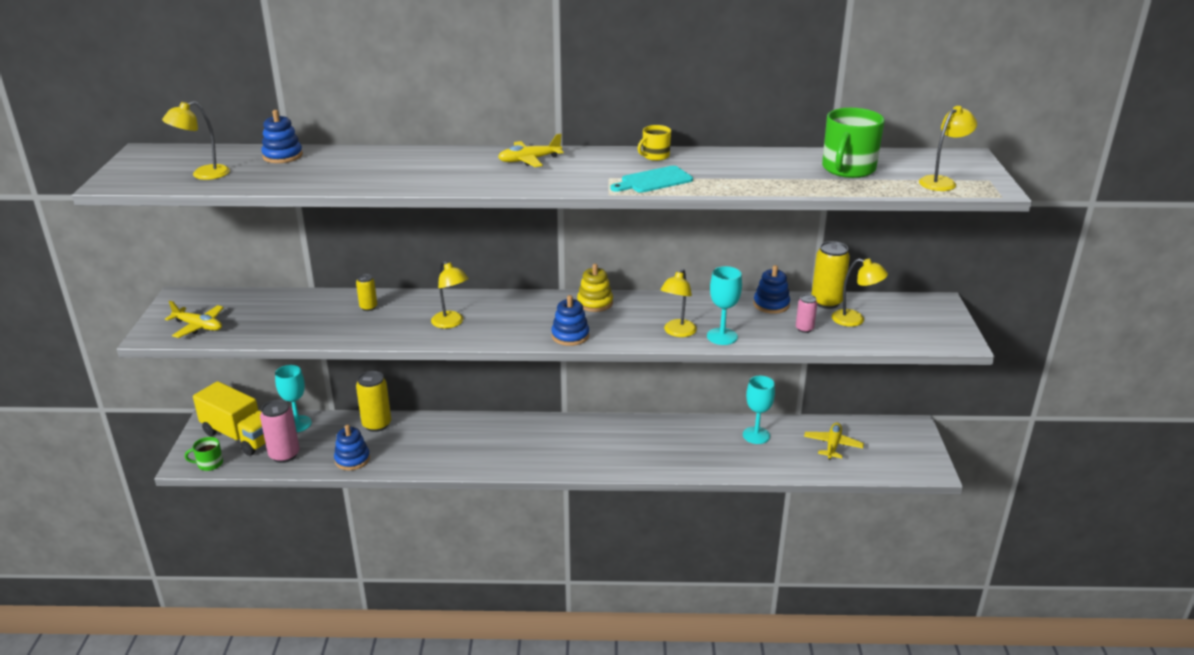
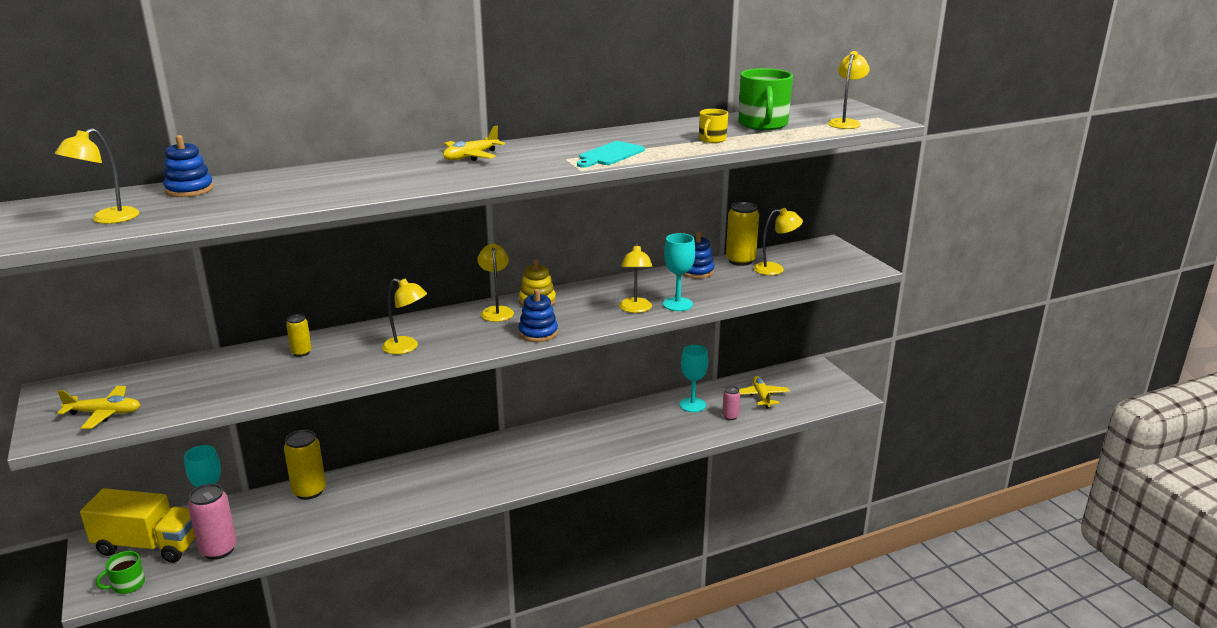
camera: 25 degrees left, 5 degrees down
(352, 459) = (304, 532): blue stacking toy -> none
(552, 304) = (496, 311): none -> yellow lamp
(655, 156) = (587, 137): yellow mug -> yellow mug (712, 139)
(804, 329) = (741, 284): pink can -> pink can (730, 416)

